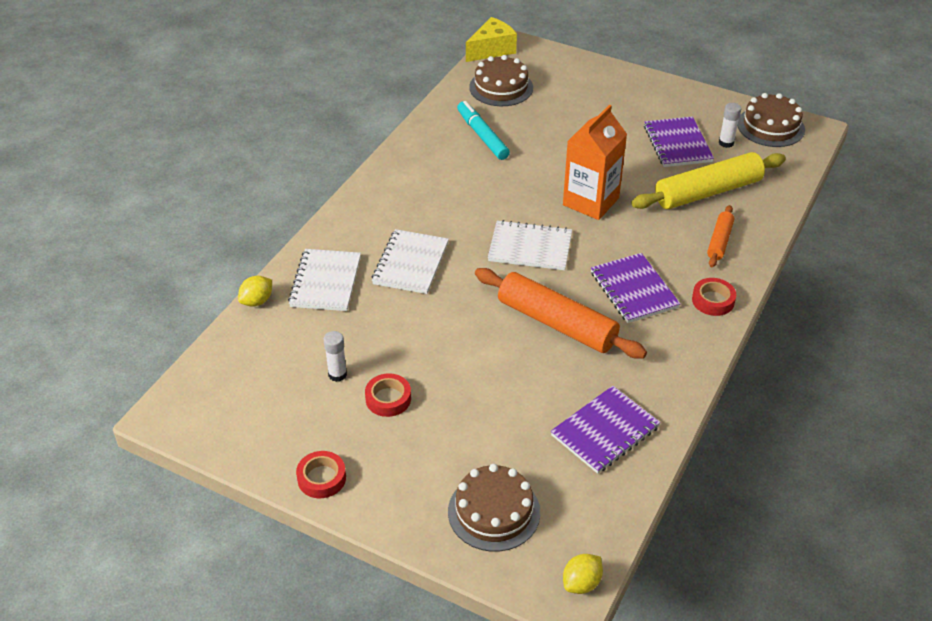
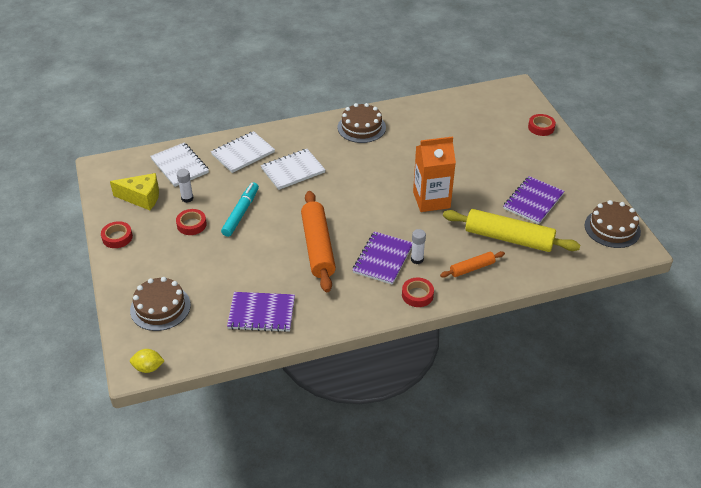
camera: 45 degrees right, 0 degrees up
(257, 301) = (202, 142): yellow lemon -> none
(482, 136) = (425, 130): turquoise marker -> turquoise marker (241, 213)
(492, 50) = (502, 86): yellow cheese -> yellow cheese (142, 198)
(501, 87) = (476, 110): brown cake -> brown cake (361, 127)
(530, 248) = (362, 202): white notebook -> white notebook (180, 166)
(583, 70) = (541, 127): none -> red tape
(726, 143) = (565, 219): white glue stick -> white glue stick (417, 259)

